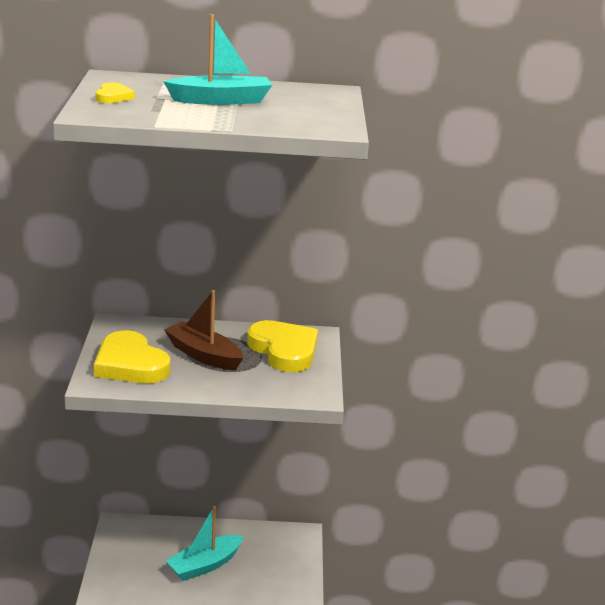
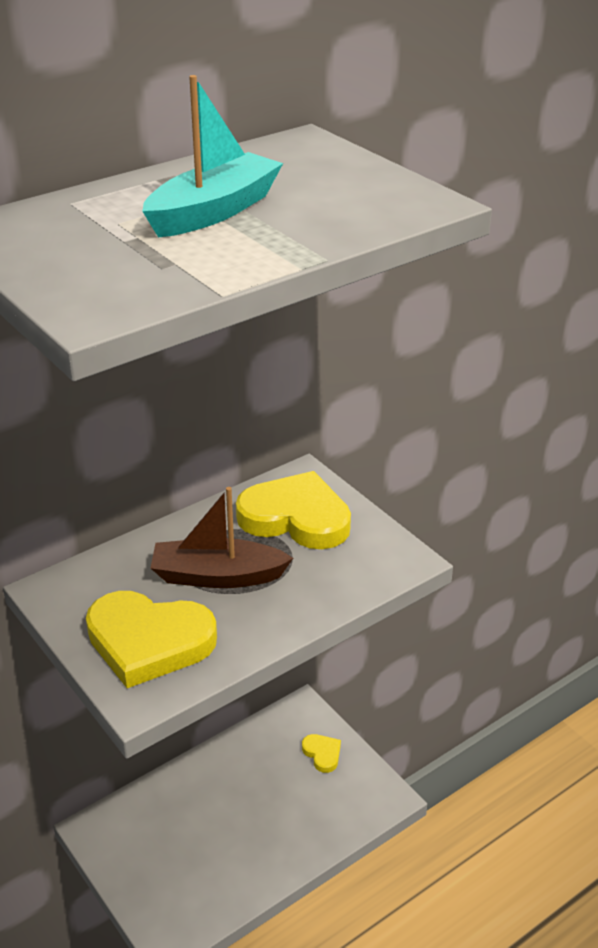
camera: 35 degrees left, 10 degrees up
(113, 97) = (65, 264): yellow heart -> yellow heart (322, 754)
(204, 565) = (243, 816): turquoise boat -> none

